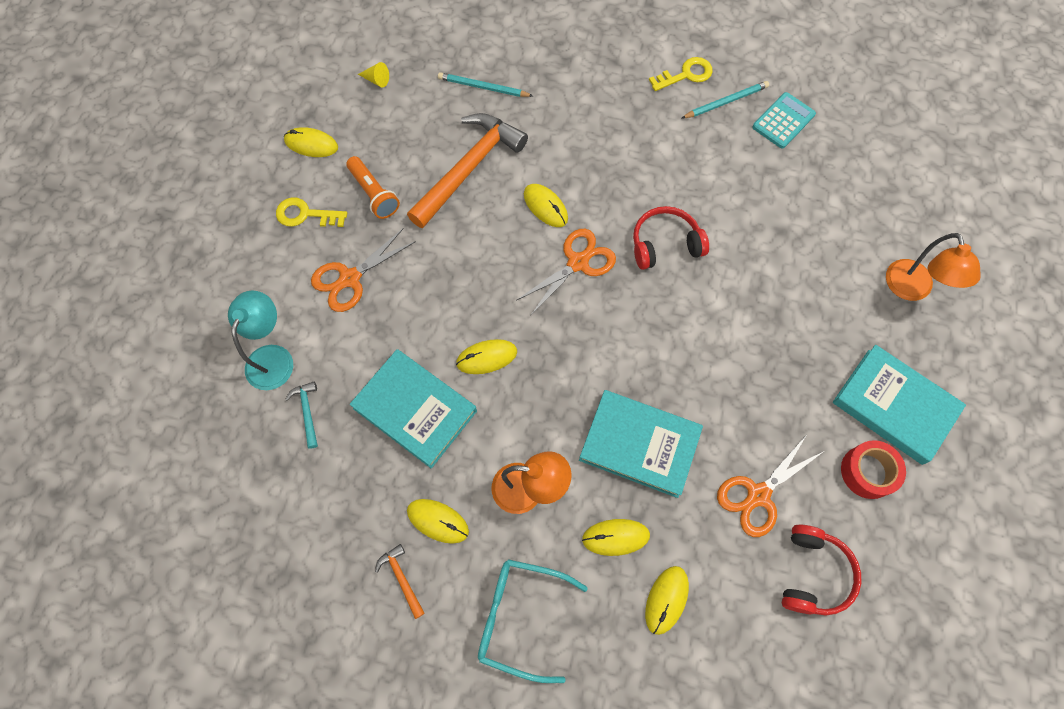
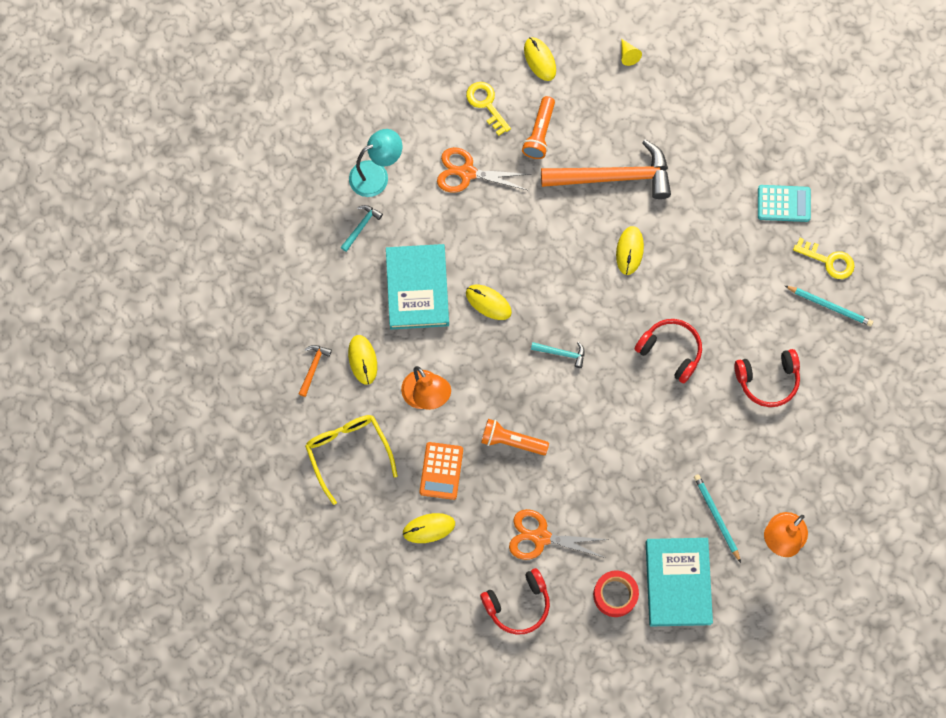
camera: 50 degrees right, 5 degrees up
(483, 87) = (688, 131): turquoise pencil -> turquoise pencil (716, 517)
(520, 617) = (348, 452): turquoise glasses -> yellow glasses
(578, 262) = (606, 305): orange scissors -> none
(590, 333) = (561, 353): none -> turquoise hammer
(615, 537) = (441, 471): yellow mouse -> orange calculator
(639, 444) = (512, 441): turquoise book -> orange flashlight
(754, 191) = (768, 380): none -> red headphones
(783, 121) = (849, 358): turquoise calculator -> turquoise calculator (783, 204)

